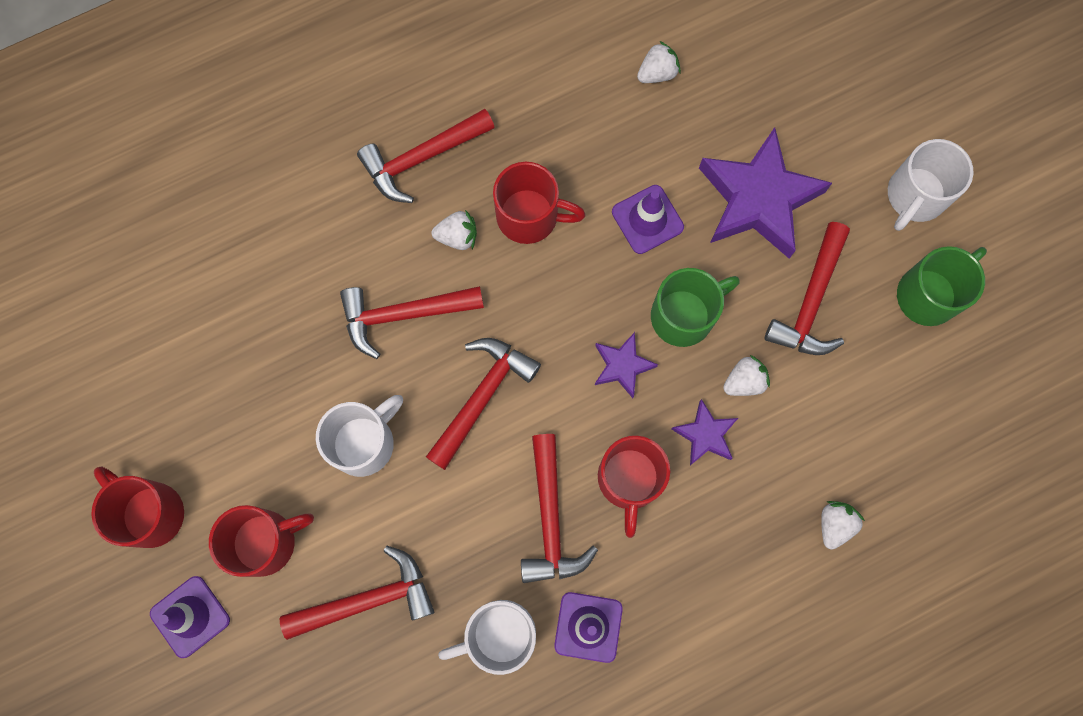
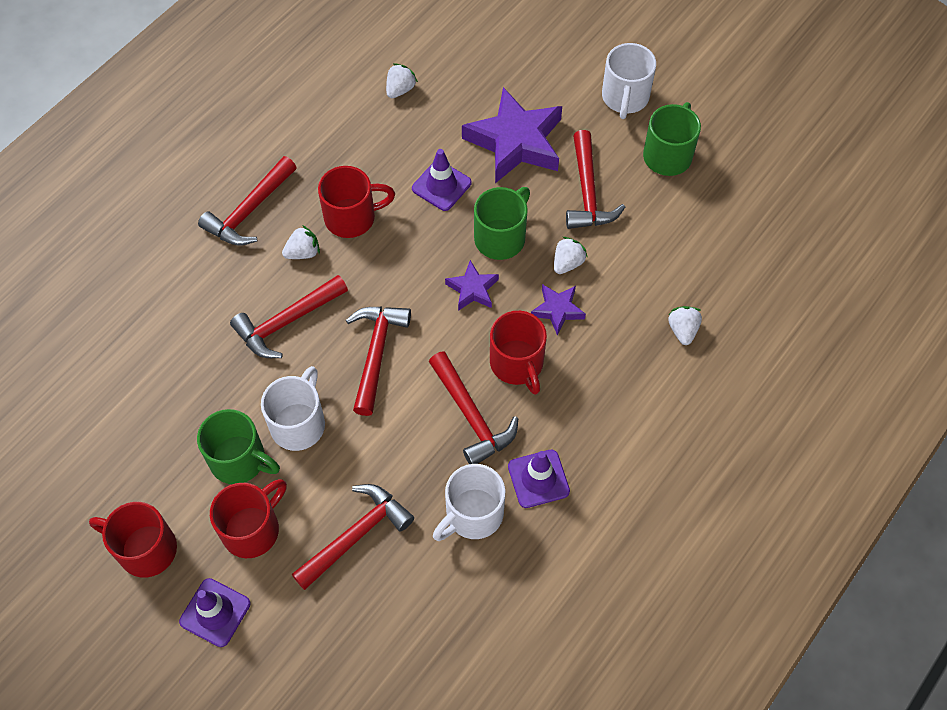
camera: 25 degrees left, 15 degrees down
(286, 456) = (240, 460): none -> green mug

